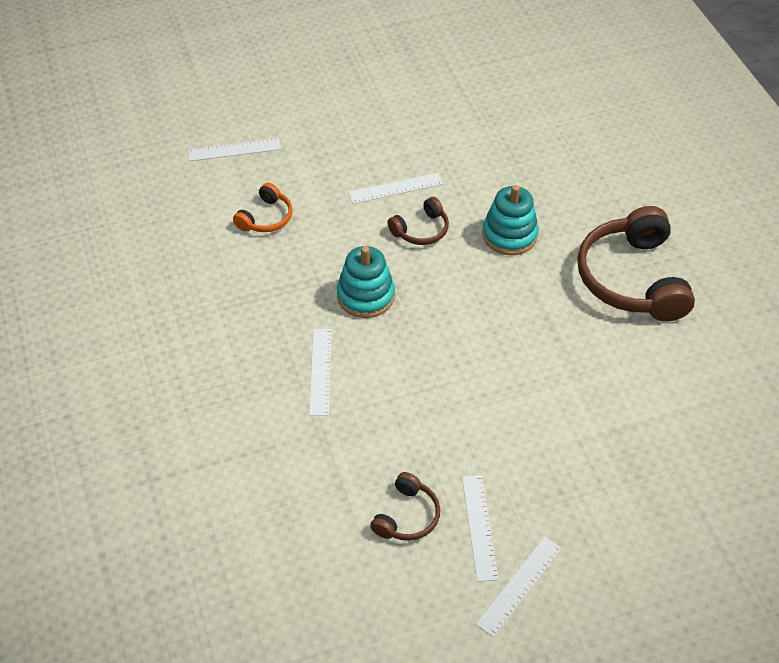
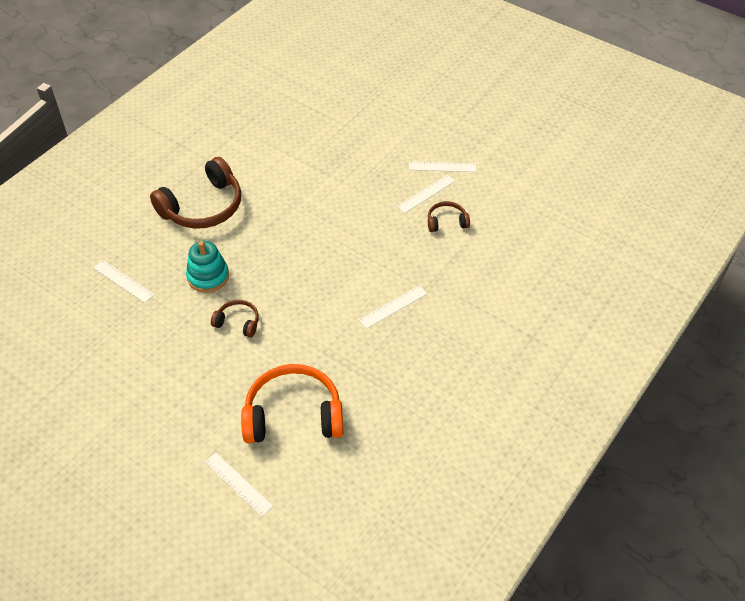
camera: 125 degrees left, 0 degrees up
(266, 218) = (293, 415): orange headphones -> orange headphones, size x2.05
(365, 296) = (318, 319): turquoise stacking toy -> none
(395, 188) = (207, 358): white ruler -> white ruler (123, 281)

